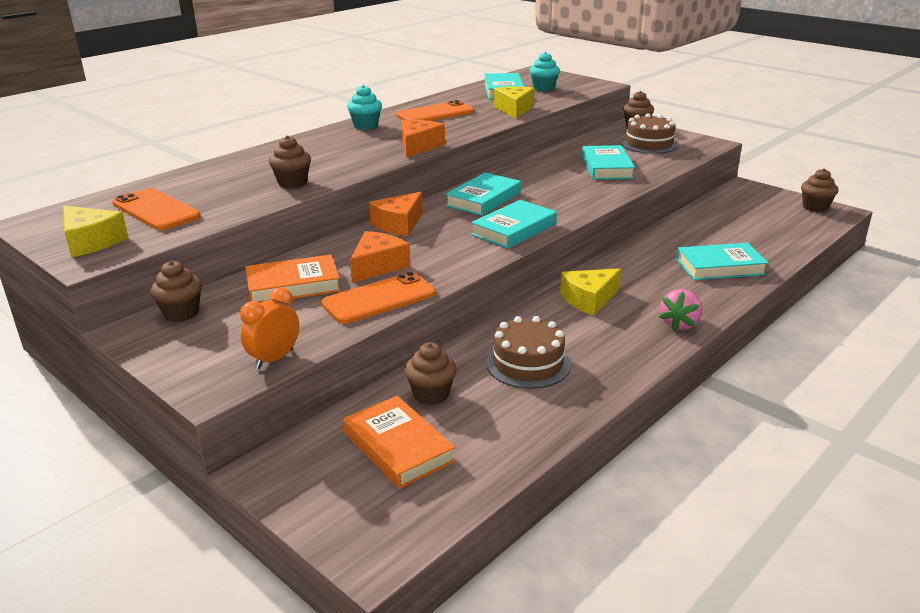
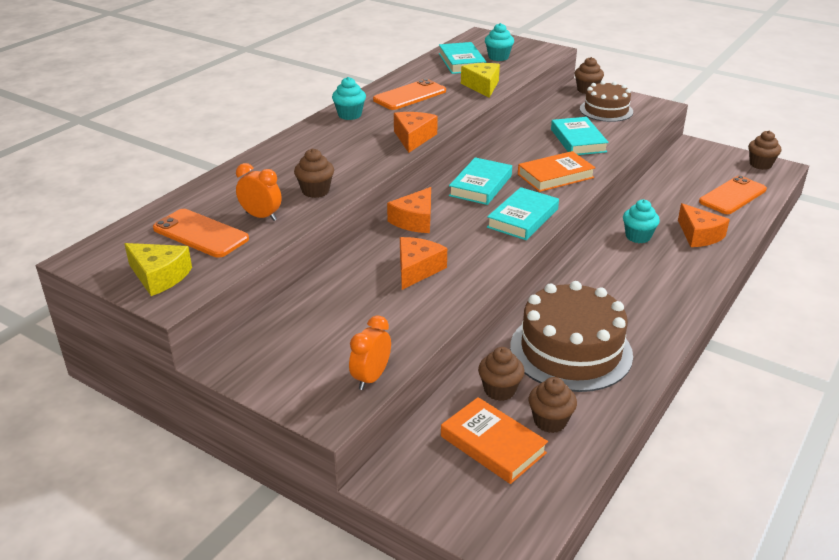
camera: 10 degrees left, 5 degrees up
(181, 313) = (259, 338): brown cupcake -> brown cupcake (550, 421)
(225, 200) = (261, 216): none -> orange clock
(293, 285) = (349, 298): orange book -> orange book (555, 176)
(379, 299) = (435, 305): orange phone -> orange phone (733, 196)
(528, 363) = (571, 350): brown cake -> brown cake, size x1.62
(589, 300) = (599, 280): yellow cheese -> none
(649, 263) = (638, 236): none -> turquoise cupcake
(680, 324) = (684, 298): pink strawberry -> none
(720, 267) = (699, 235): turquoise book -> orange cheese

